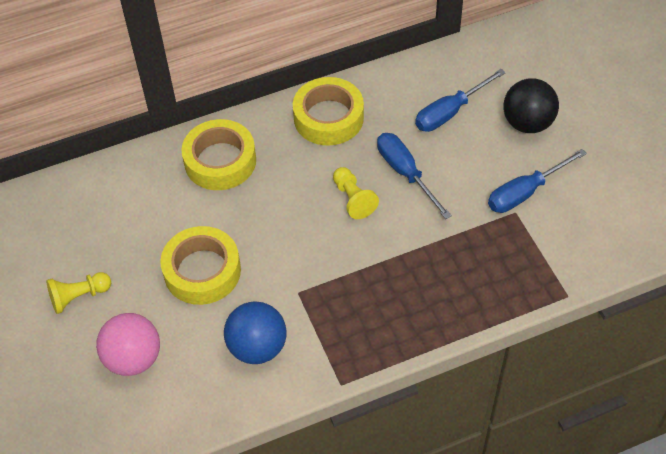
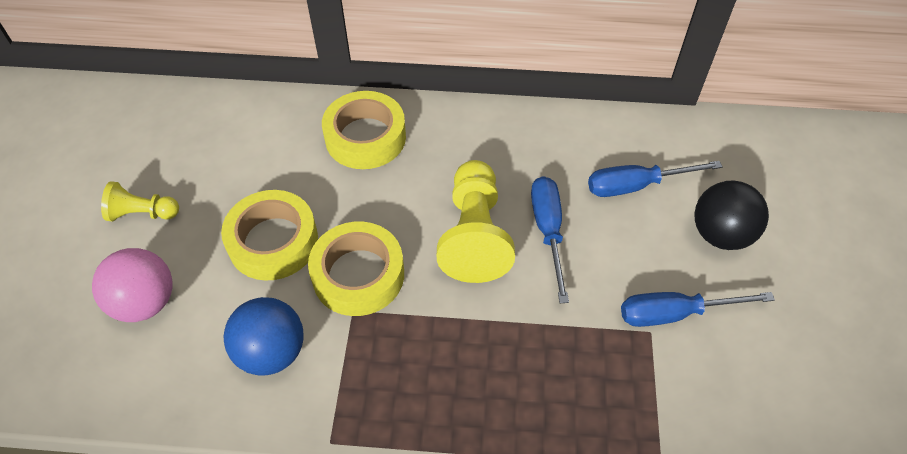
camera: 25 degrees right, 0 degrees up
(328, 117) = (501, 138): yellow tape -> yellow tape (358, 275)
(353, 199) = (474, 235): yellow pawn -> yellow pawn, size x1.83

